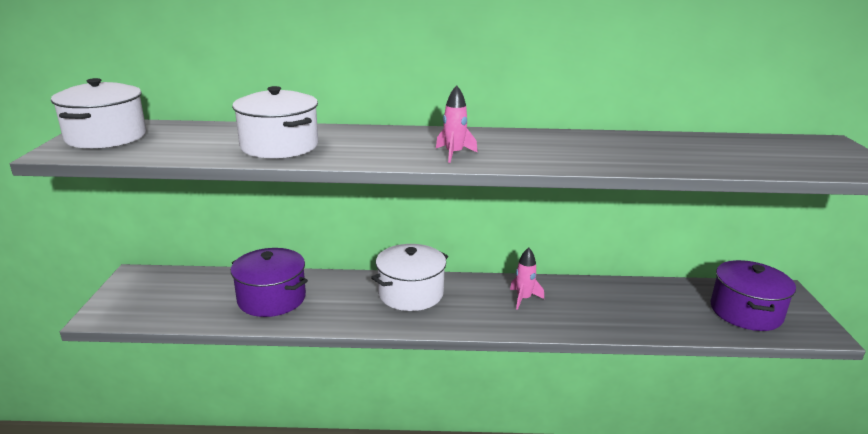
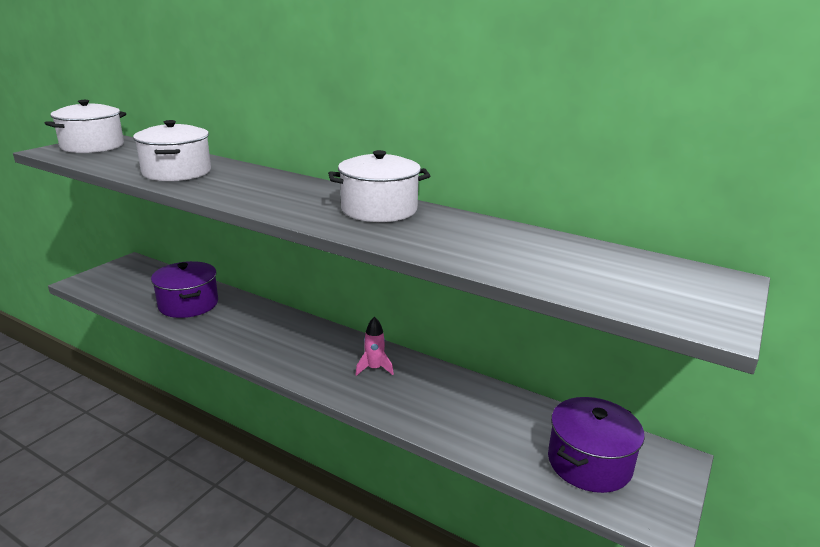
camera: 30 degrees right, 0 degrees up
(410, 293) = (288, 333): white pot -> white pot (379, 209)
(454, 154) = (284, 204): pink rocket -> none

